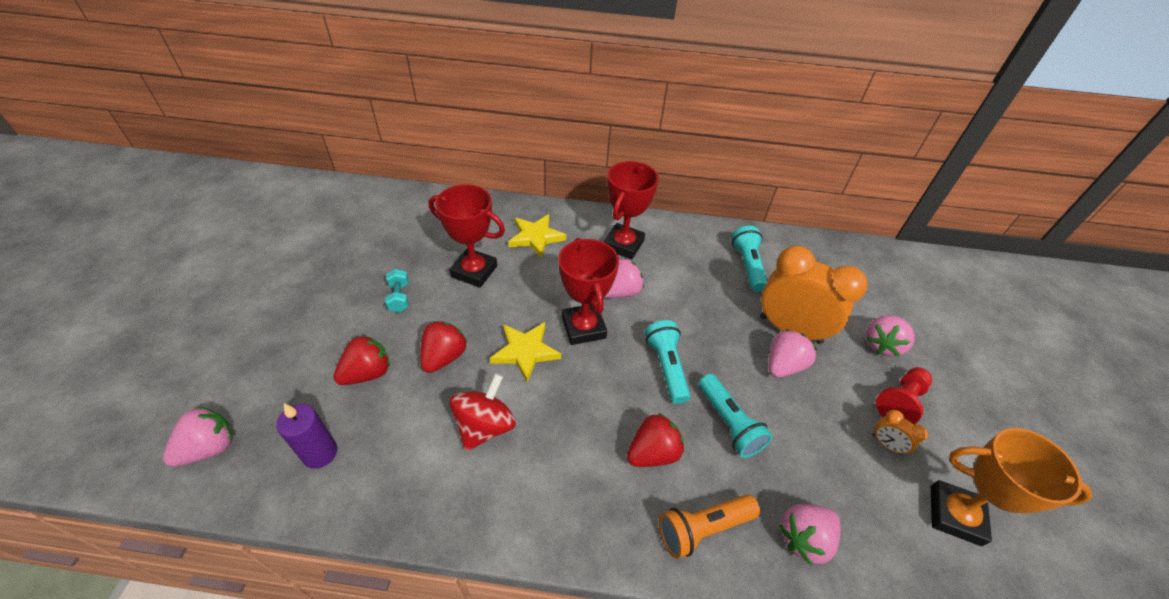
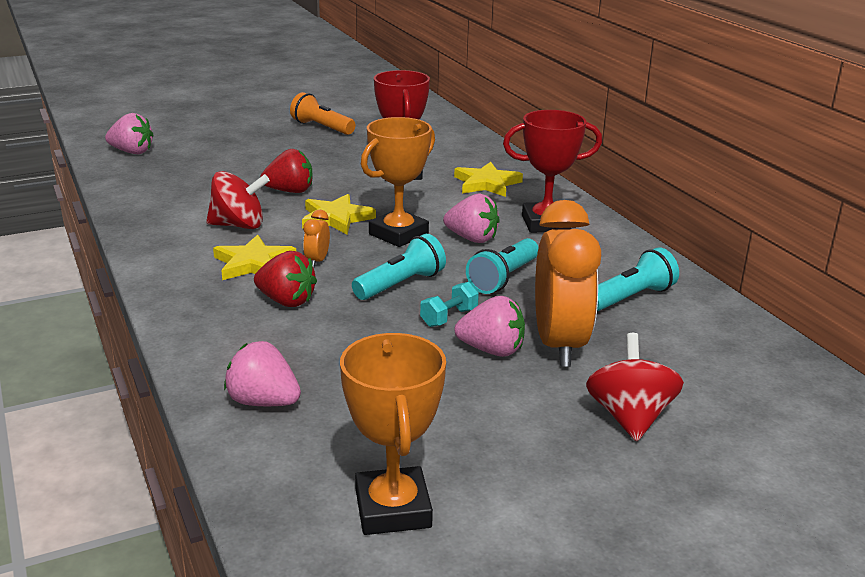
camera: 60 degrees right, 20 degrees down
(320, 453) = (158, 181): purple candle -> none
(367, 373) = (242, 172): red strawberry -> none
(399, 297) = (331, 158): turquoise dumbbell -> turquoise dumbbell (449, 317)
(570, 447) = (253, 263): none -> yellow star
(583, 327) = (398, 234): red trophy -> orange trophy
(702, 528) = (226, 343): orange flashlight -> orange flashlight (322, 127)
(729, 423) = (366, 333): turquoise flashlight -> turquoise flashlight (503, 278)
(882, 345) = (629, 417): pink strawberry -> red spinning top
(886, 444) = (451, 441): orange clock -> orange clock (317, 261)
(900, 401) = (539, 445): red pawn -> none

